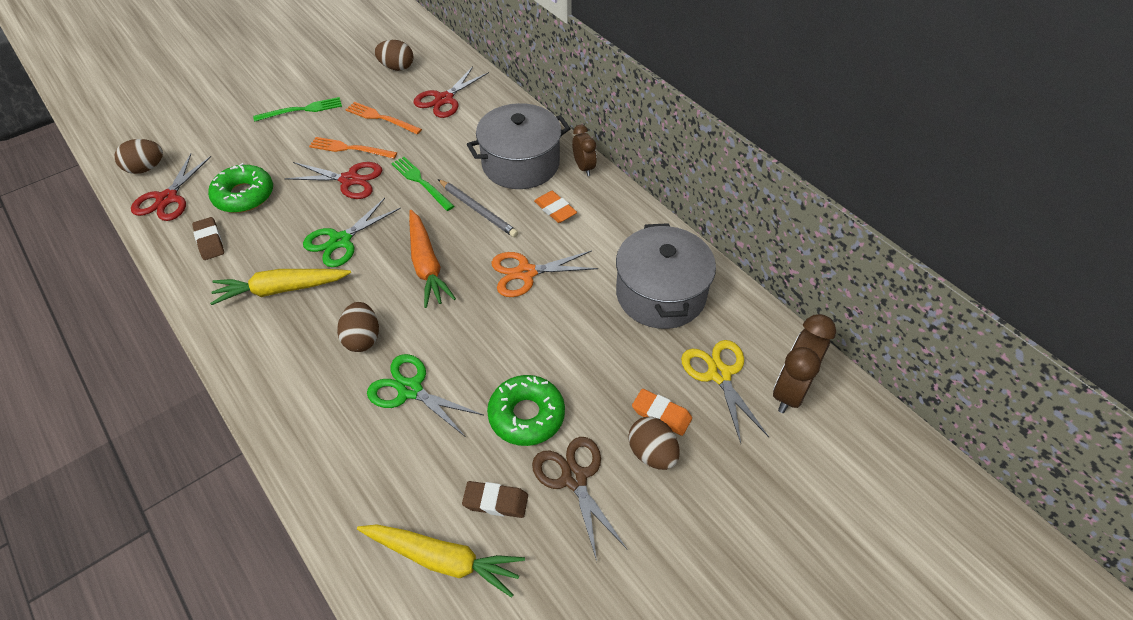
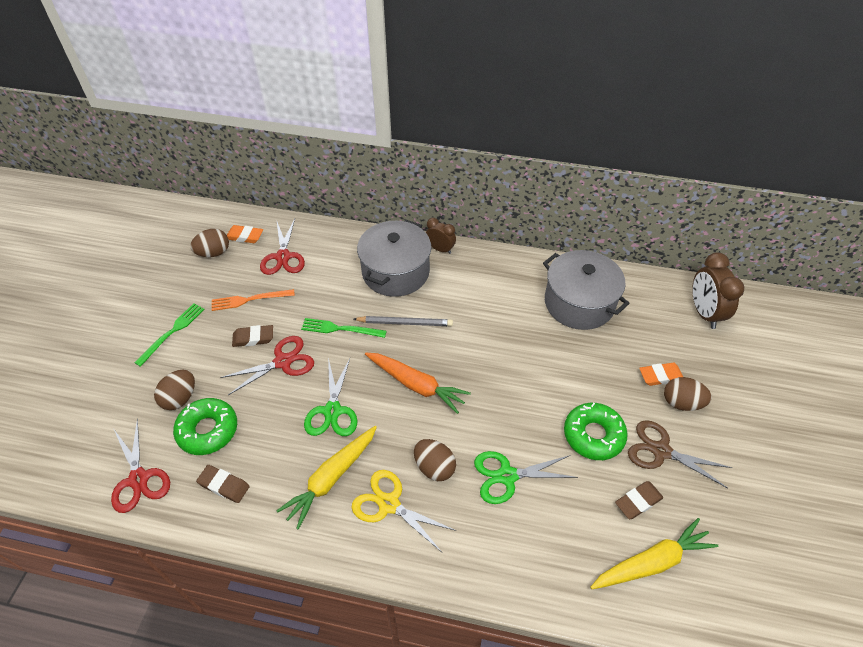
camera: 40 degrees left, 0 degrees up
(146, 168) = (83, 469): brown egg -> brown egg (180, 398)
(350, 149) = (253, 338): orange fork -> brown eraser
(526, 273) = (487, 344): orange scissors -> none
(555, 209) = (455, 289): orange eraser -> orange eraser (245, 236)
(719, 374) = (662, 329): yellow scissors -> yellow scissors (389, 504)

